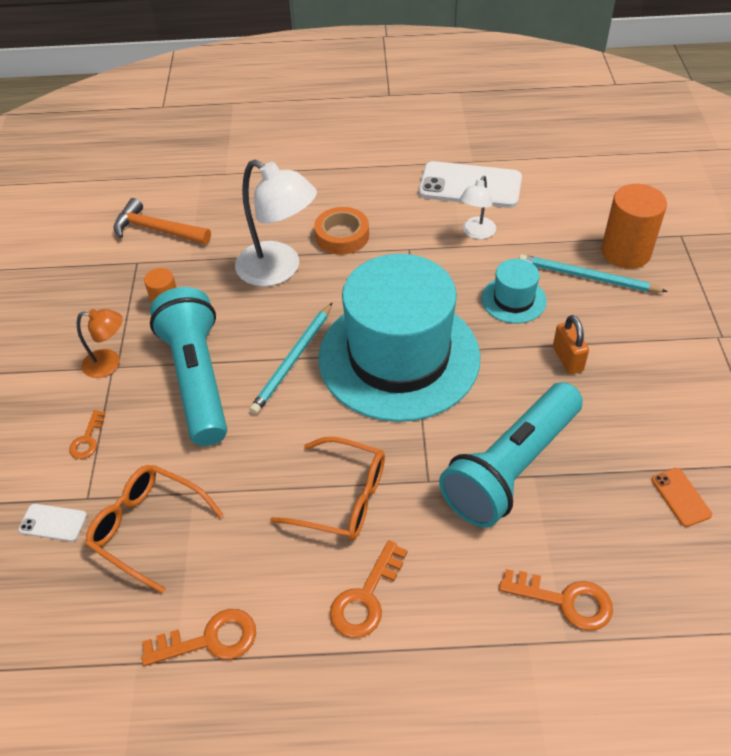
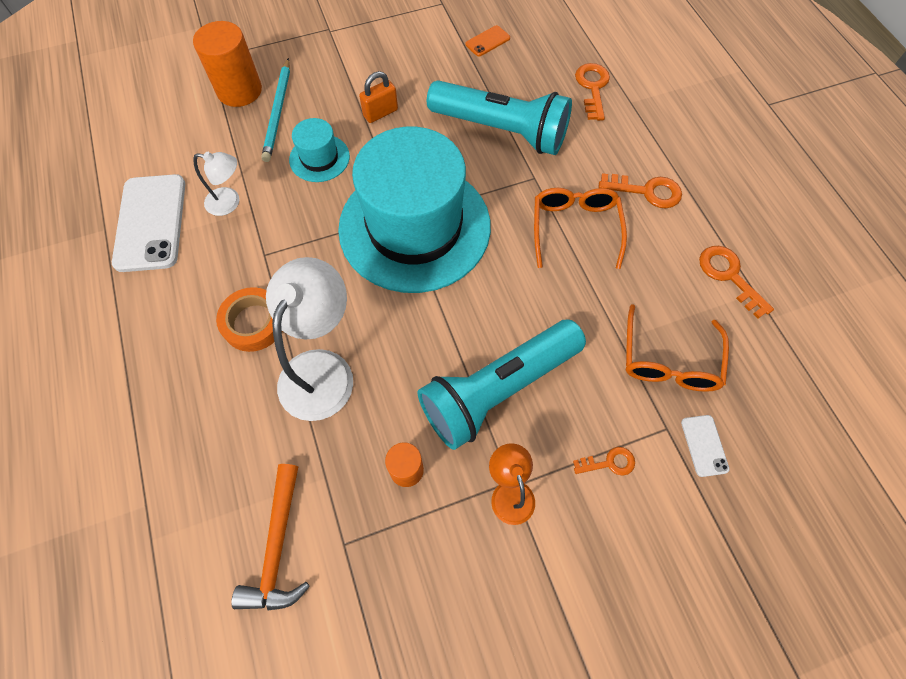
camera: 110 degrees left, 15 degrees up
(293, 360) = (446, 311): turquoise pencil -> none

